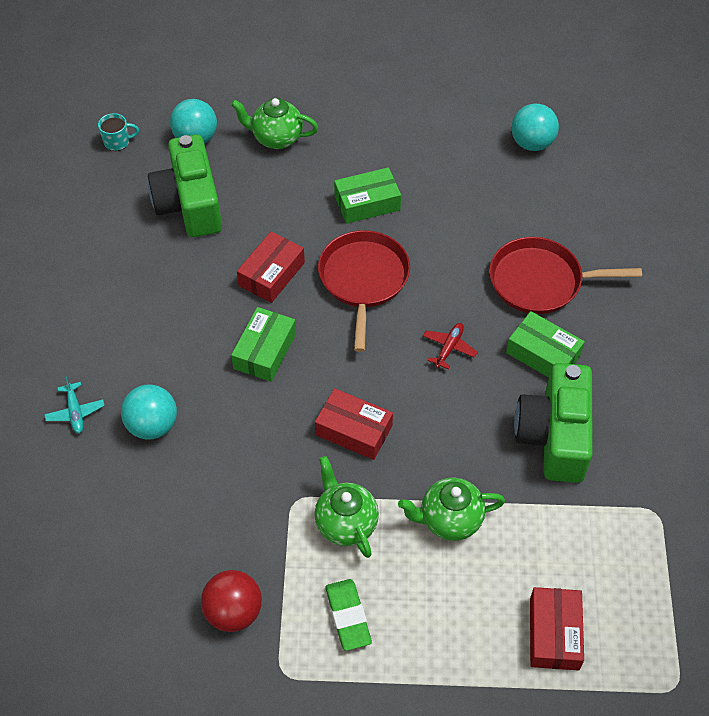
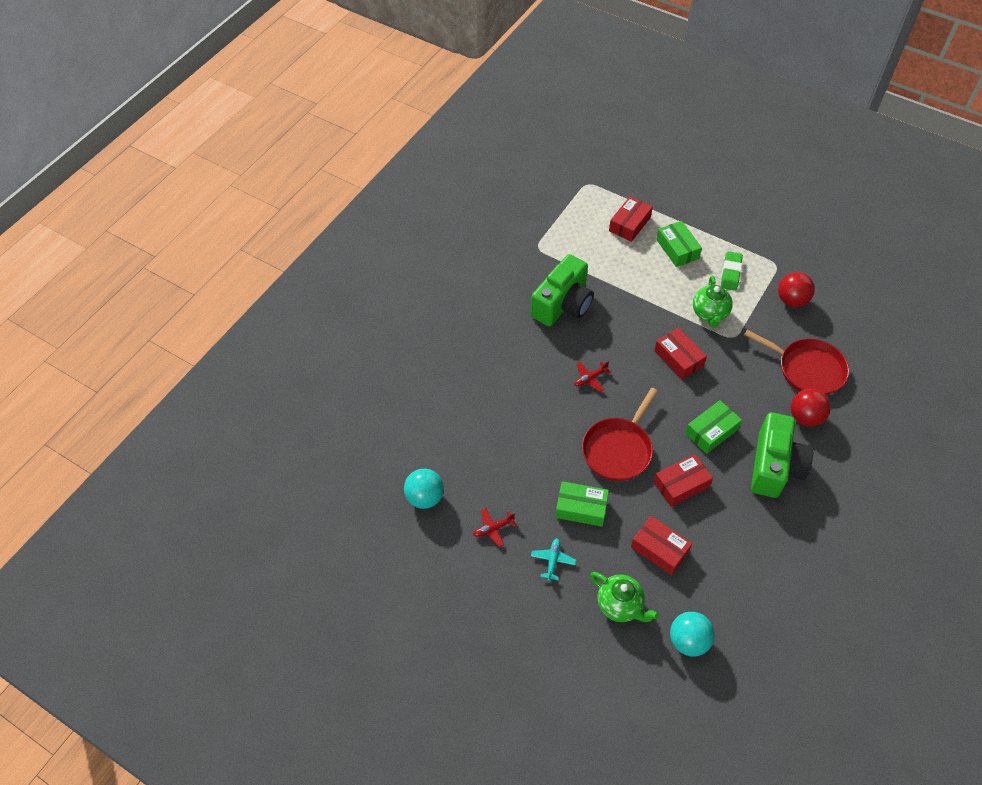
camera: 150 degrees left, 0 degrees up
(75, 412) = (855, 449): turquoise plane -> turquoise plane (553, 560)
(117, 142) = (758, 673): turquoise mug -> none
(152, 425) = (805, 417): turquoise ball -> red ball
(190, 204) = (718, 576): green camera -> green camera (774, 466)
(263, 201) = (659, 549): none -> red box
(442, 147) = (493, 529): none -> red plane
(449, 520) = (650, 291): green teapot -> none
(540, 281) = (501, 392): red pan -> red pan (807, 369)
(543, 354) = (535, 348): green box -> green box (677, 249)

